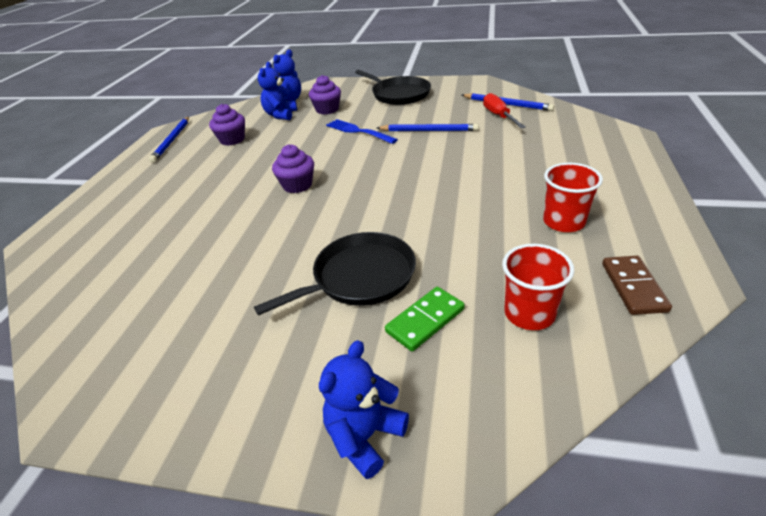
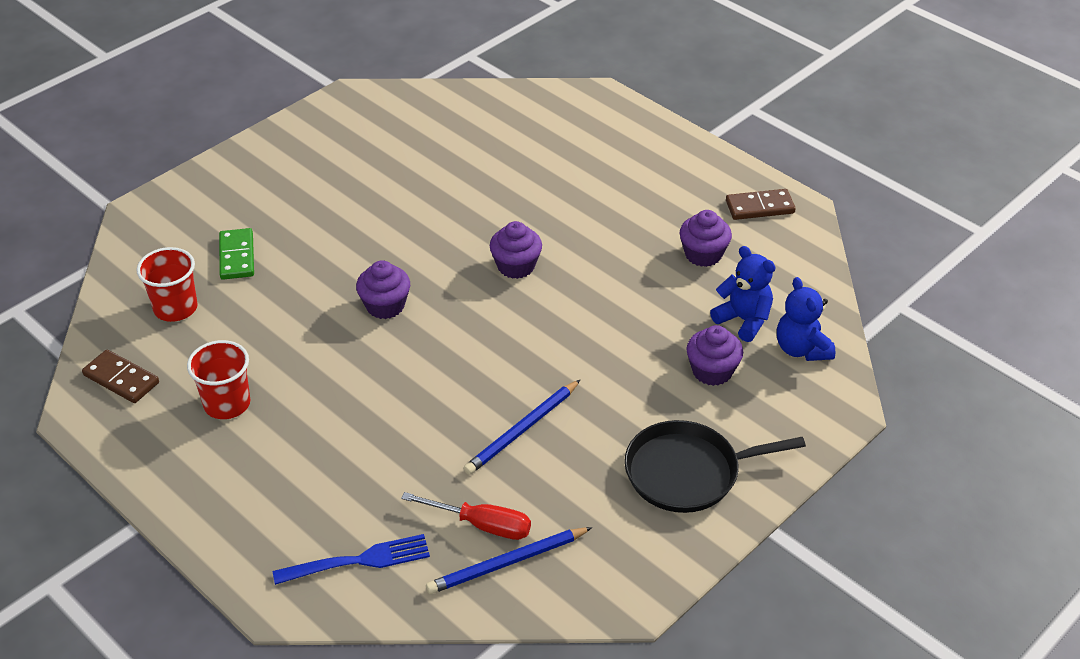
camera: 120 degrees right, 5 degrees up
(172, 140) = (759, 207): blue pencil -> brown domino
(358, 131) = (598, 367): blue fork -> blue fork (358, 561)
(359, 277) = (321, 246): black pan -> none
(365, 436) = (194, 193): blue teddy bear -> none
(391, 212) = (385, 306): none -> purple cupcake

